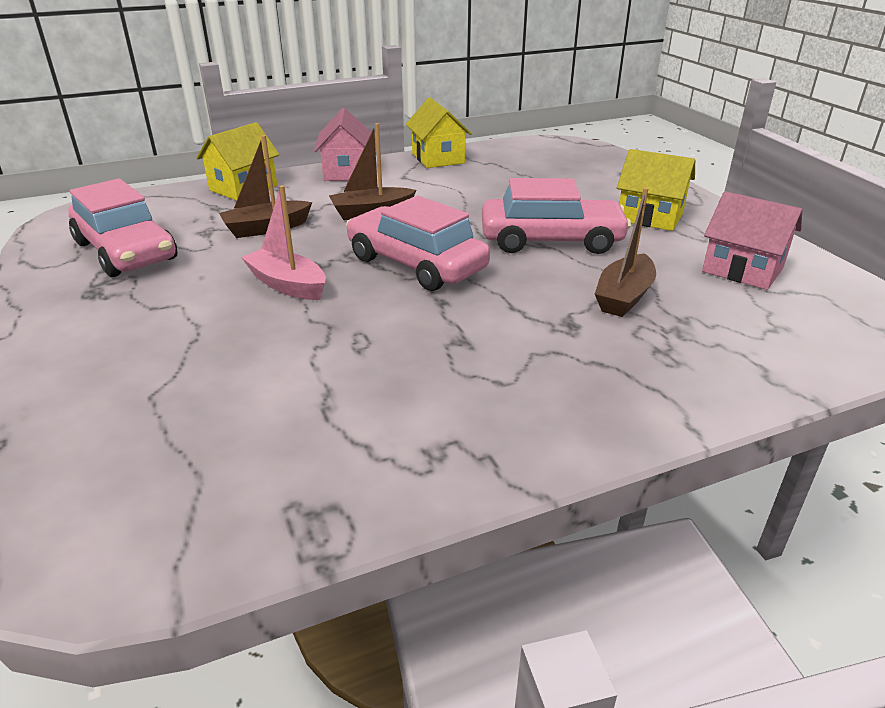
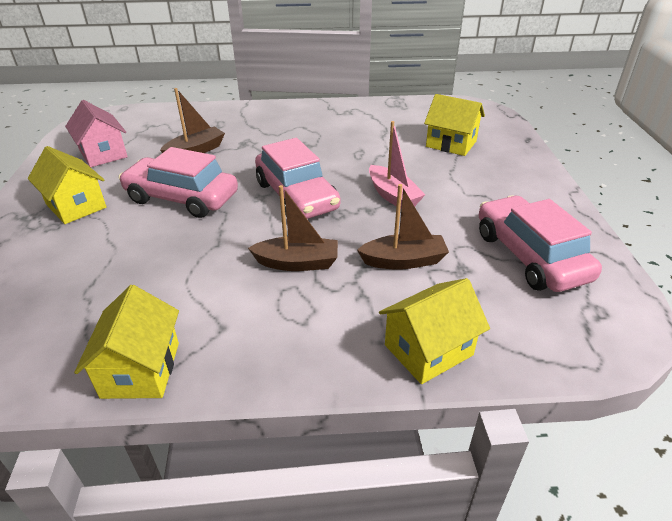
camera: 160 degrees left, 5 degrees up
(183, 397) = (451, 144): none -> yellow house
(346, 172) = (285, 360): pink house -> none

